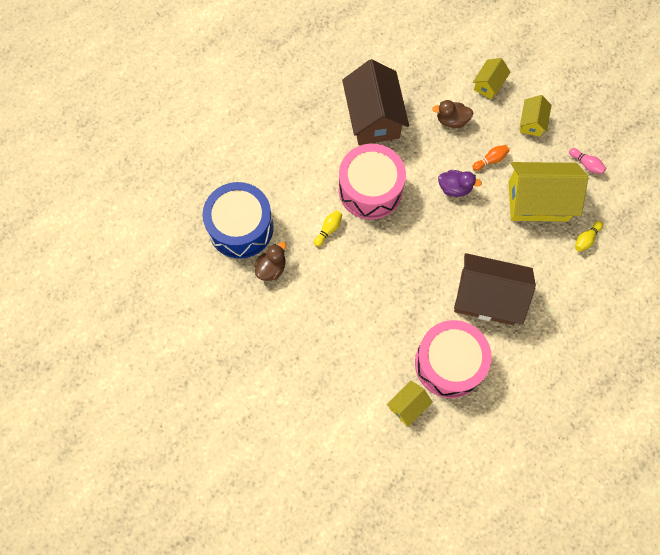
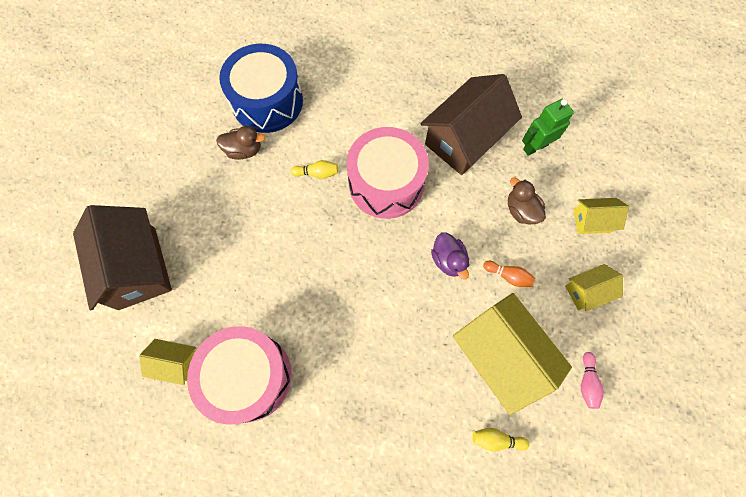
camera: 55 degrees right, 0 degrees up
(412, 78) = (535, 147): none -> green robot
(487, 297) = (349, 370): brown house -> brown house (137, 268)

